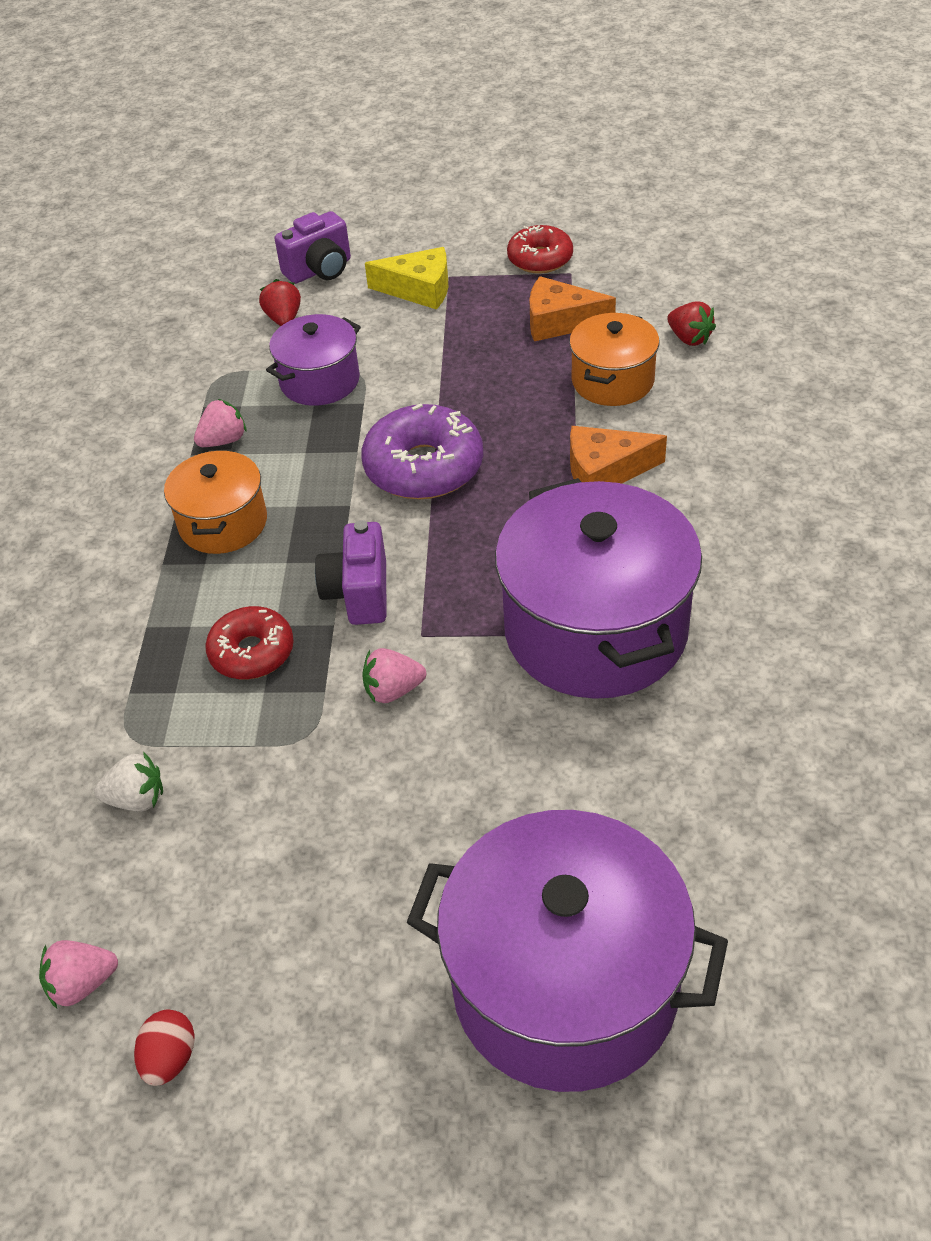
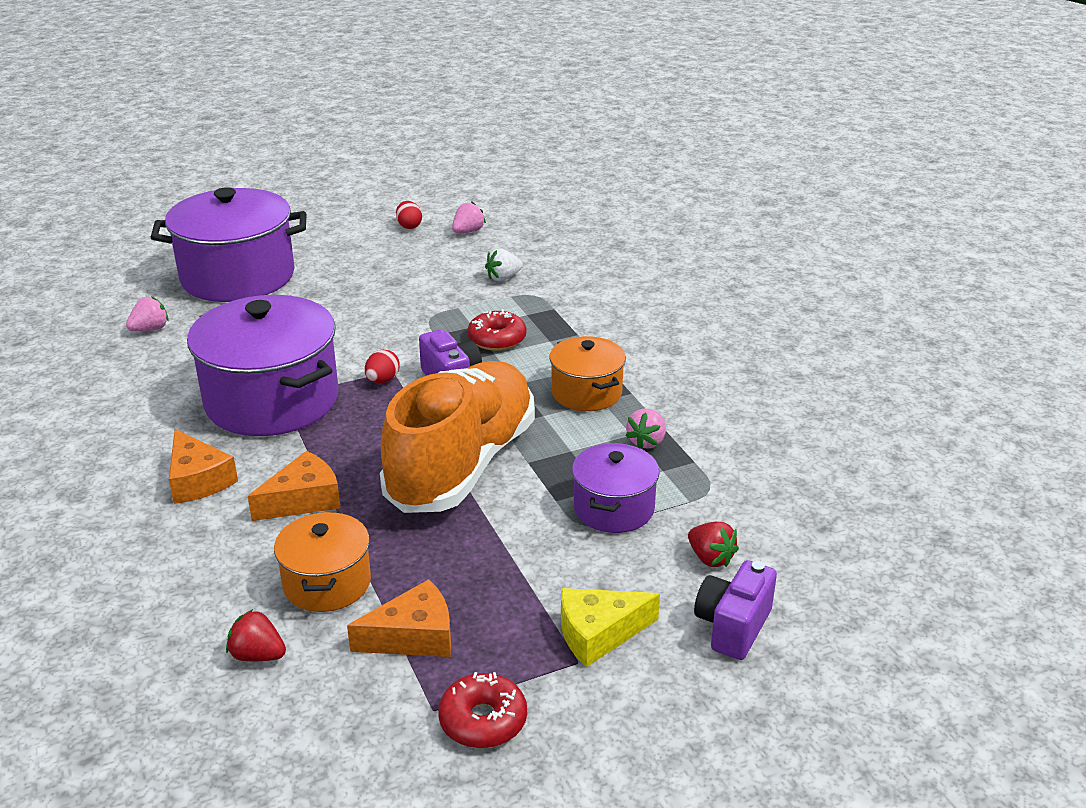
camera: 150 degrees right, 15 degrees down
(393, 690) = (392, 344): pink strawberry -> pink strawberry (150, 329)
(424, 467) = (462, 464): purple donut -> orange shoe
(442, 621) = (382, 380): none -> red egg
(712, 529) = (198, 480): none -> orange cheese

